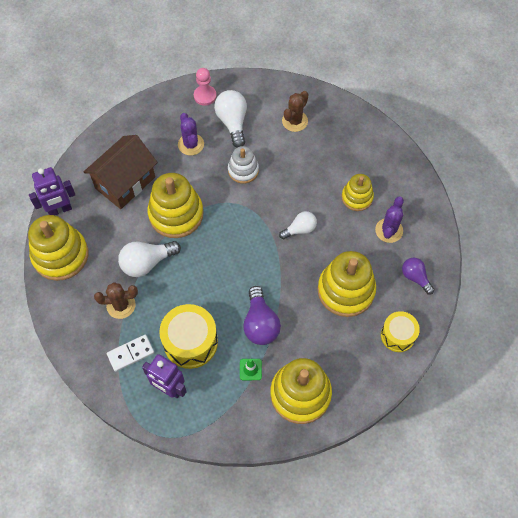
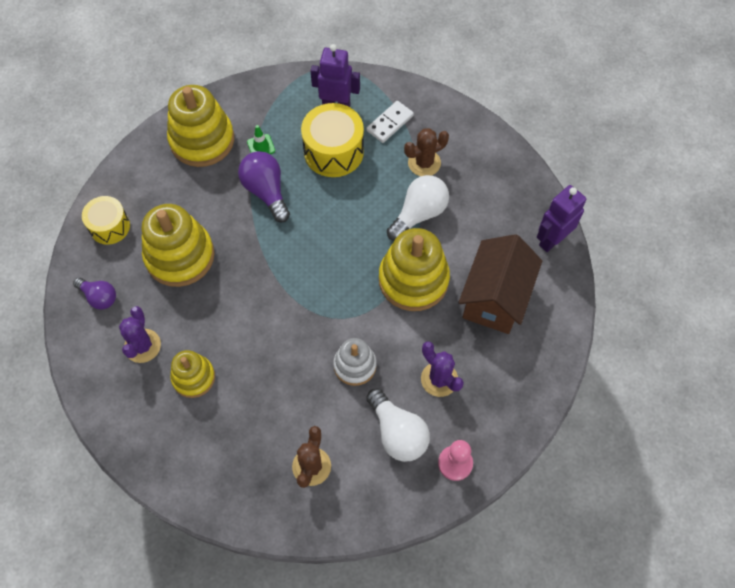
camera: 160 degrees right, 0 degrees up
(60, 255) = (519, 191): yellow stacking toy -> none
(300, 229) = (255, 310): white light bulb -> none

